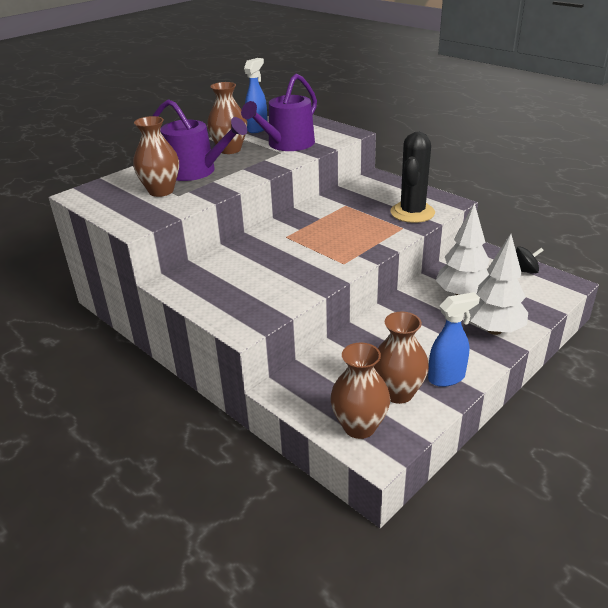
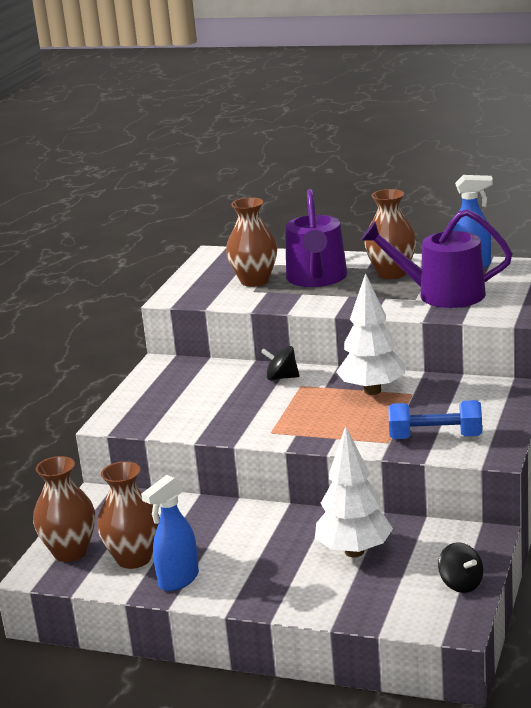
camera: 65 degrees right, 10 degrees down
(264, 240) = (281, 378): none -> black spinning top
(412, 212) = (435, 437): black cactus -> blue dumbbell
(447, 377) = (178, 580): blue spray bottle -> blue spray bottle turned 90 degrees clockwise
(494, 330) = (294, 590): white tree -> white tree (372, 390)

